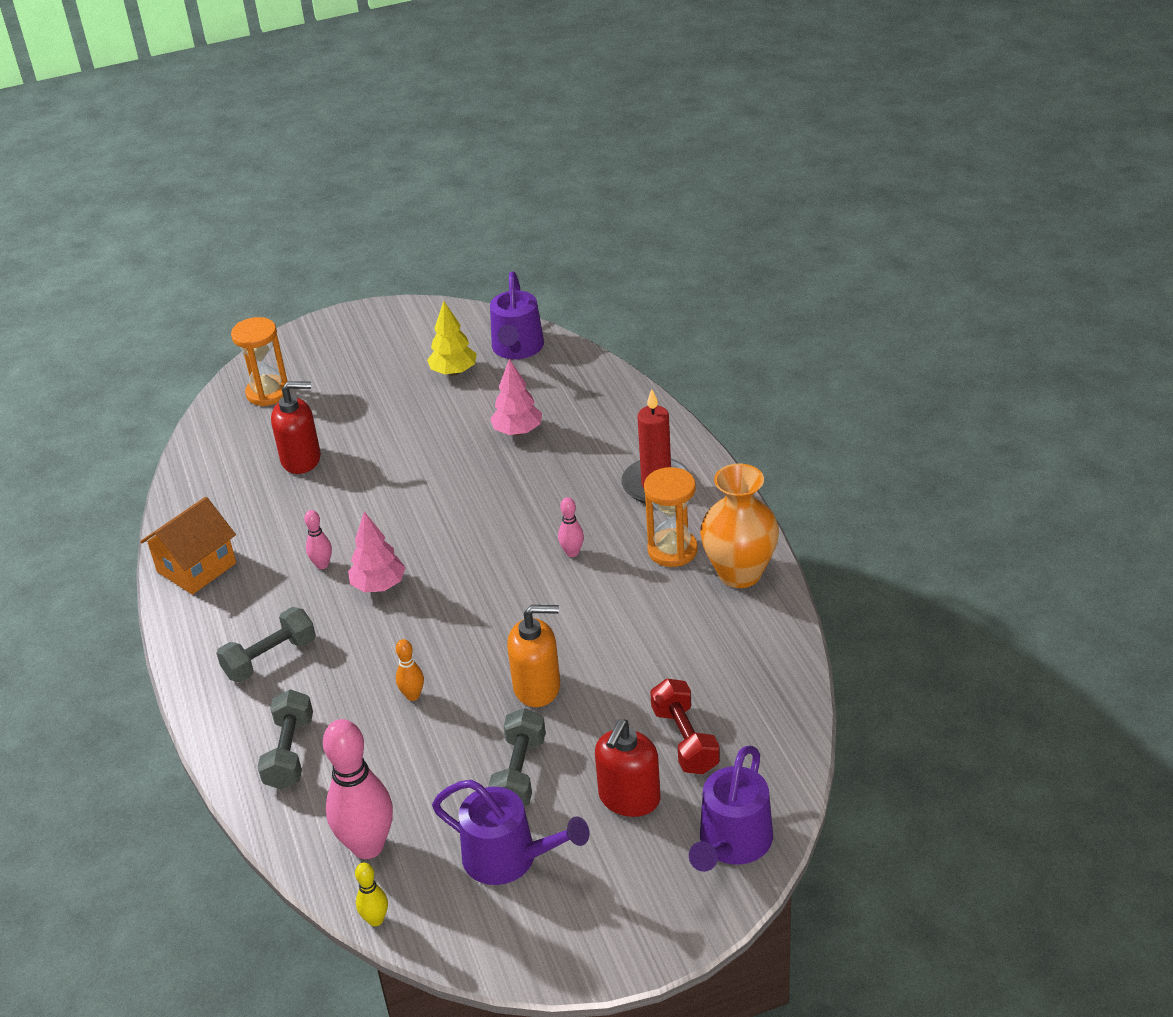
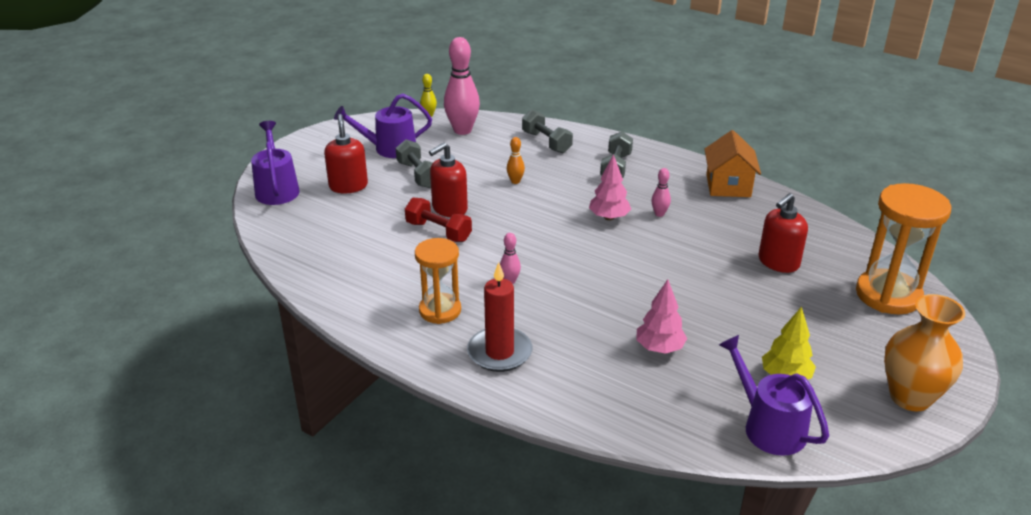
camera: 140 degrees right, 5 degrees down
(268, 393) = (888, 295): orange hourglass -> orange hourglass, size x1.54
(537, 687) = (449, 209): orange soap dispenser -> red soap dispenser
(685, 740) = (338, 217): red dumbbell -> red dumbbell (438, 231)
(740, 573) = (376, 315): orange vase -> orange vase (910, 397)

